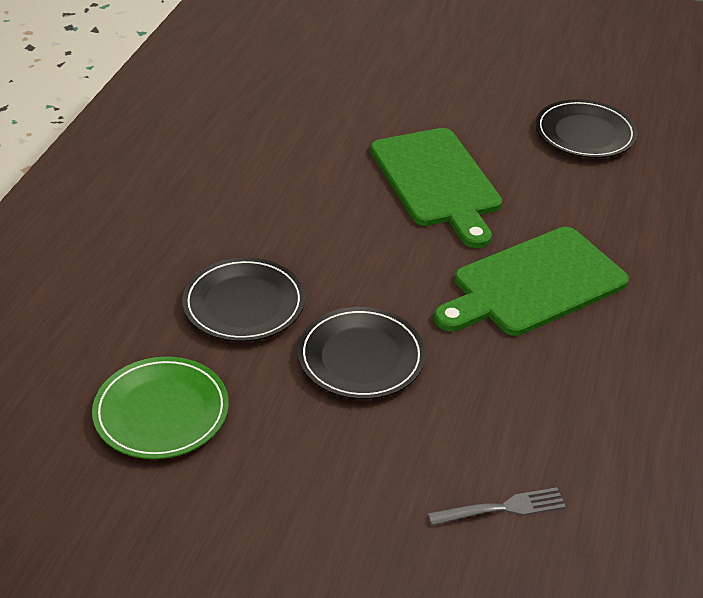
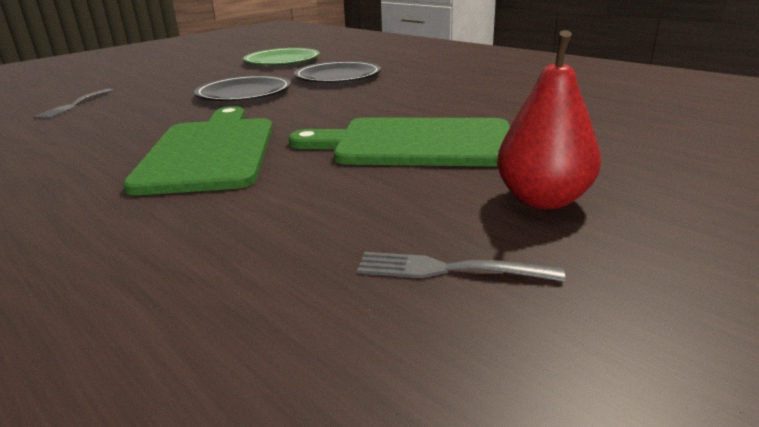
camera: 120 degrees right, 15 degrees down
(490, 117) = (543, 199): none -> red pear
(584, 133) = (449, 269): black plate -> grey fork

